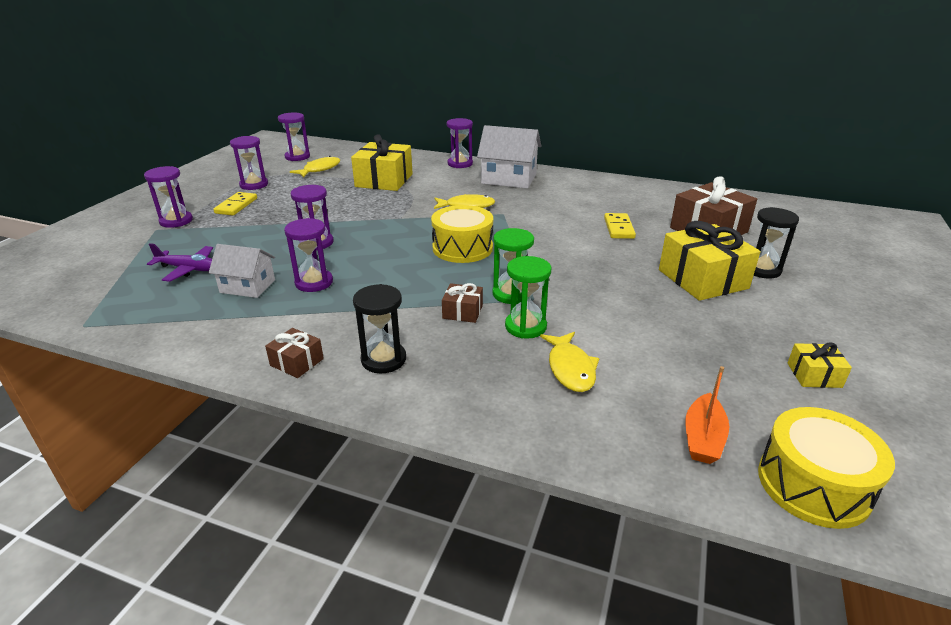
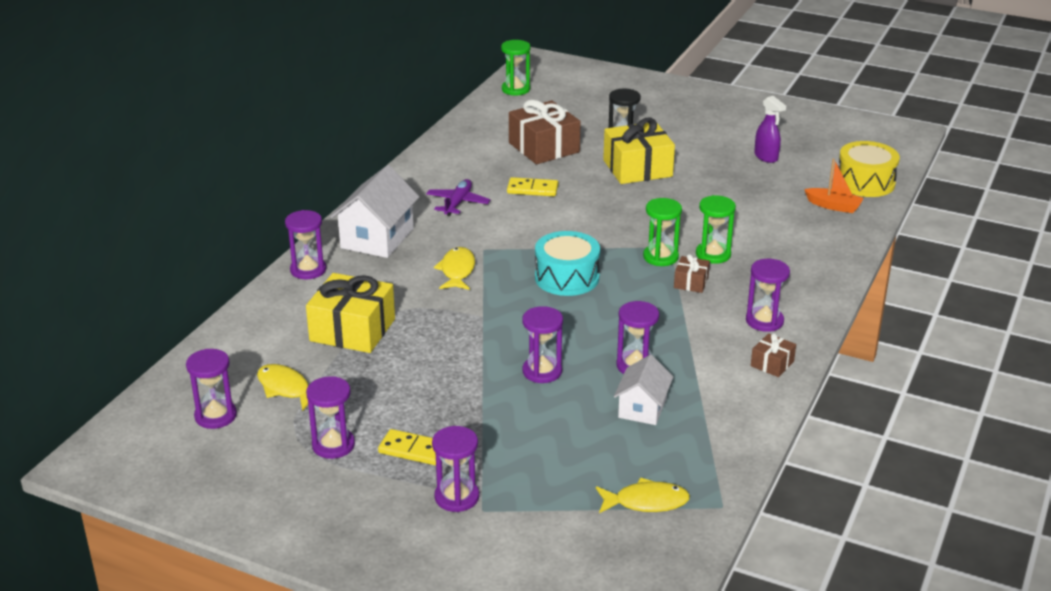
camera: 85 degrees left, 0 degrees up
(189, 269) = (601, 457): purple plane -> purple plane (458, 203)
(383, 359) = (764, 321): black hourglass -> purple hourglass
(462, 248) = (567, 278): yellow drum -> turquoise drum
(570, 368) = (768, 241): yellow fish -> yellow fish (646, 502)
(814, 375) = (766, 157): yellow gift -> purple spray bottle
(824, 213) = (515, 89): none -> green hourglass

